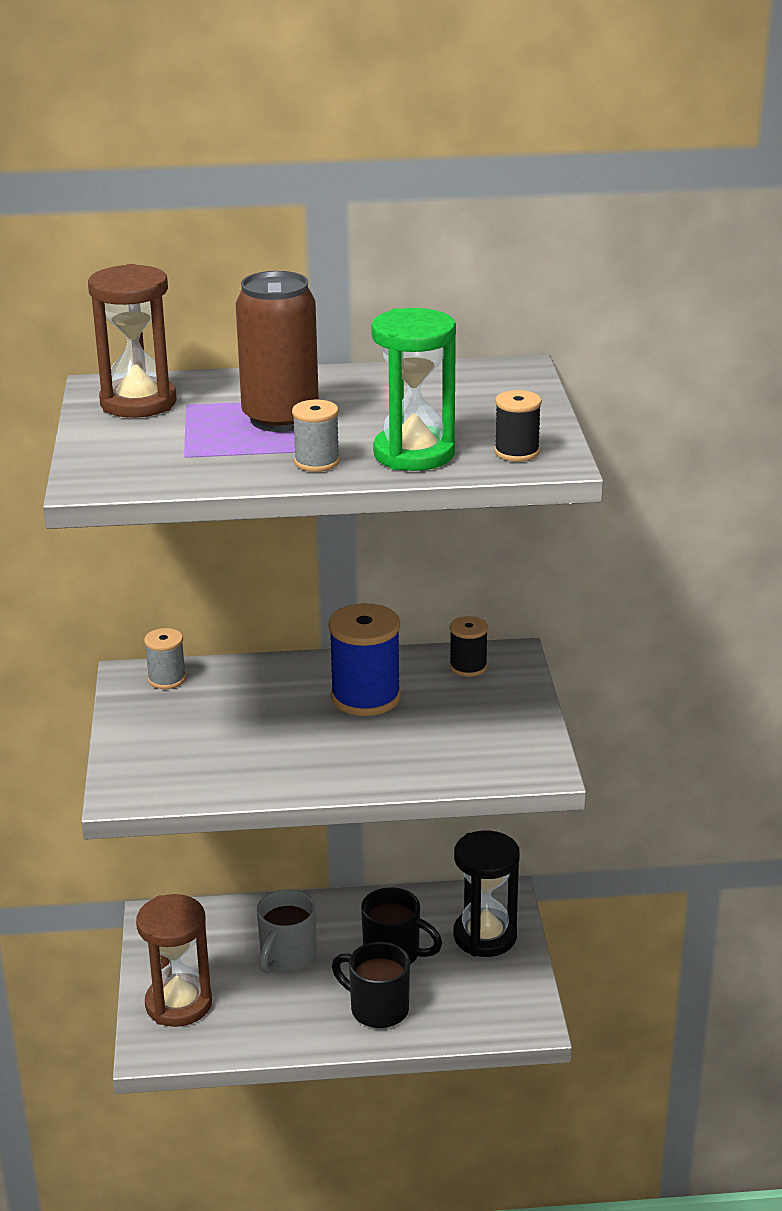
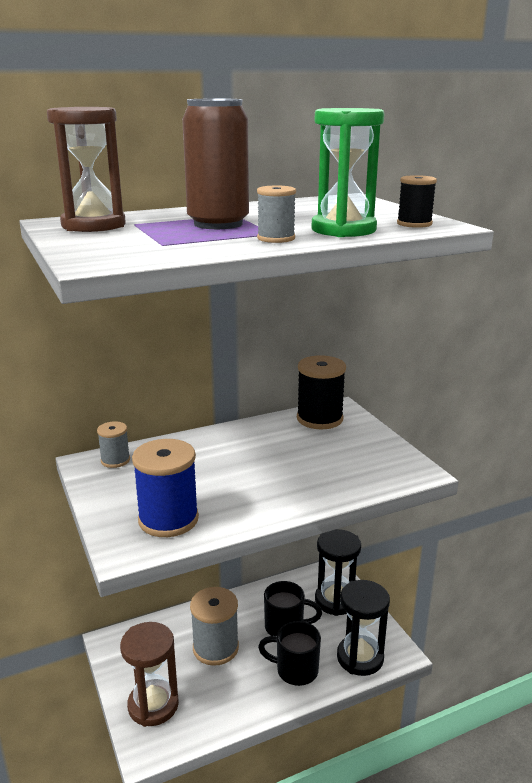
camera: 20 degrees left, 5 degrees down
(287, 957) = (215, 648): grey mug -> grey spool
(365, 697) = (267, 448): blue spool -> blue spool (168, 519)
(468, 667) = (319, 419): black spool -> black spool, size x1.80
(473, 1015) = (360, 658): none -> black hourglass

